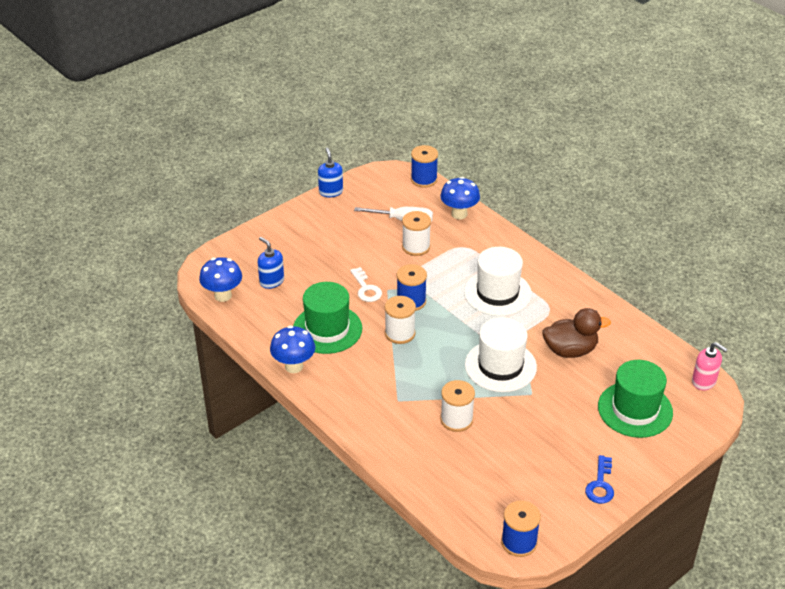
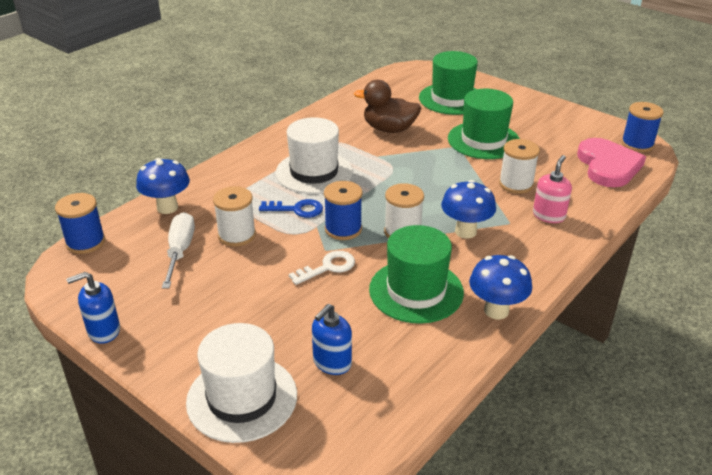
camera: 100 degrees left, 5 degrees down
(223, 296) = (379, 415): blue mushroom -> blue mushroom (465, 231)
(478, 500) = (608, 166): none -> pink heart
(500, 366) = (427, 164): white hat -> white hat (242, 398)
(541, 415) = (483, 140): none -> green hat
(570, 350) = (389, 129): brown duck -> brown duck turned 60 degrees counterclockwise
(600, 484) = (547, 111): blue key -> blue key (296, 209)
(704, 381) = (403, 72): pink soap dispenser -> pink soap dispenser (549, 216)

